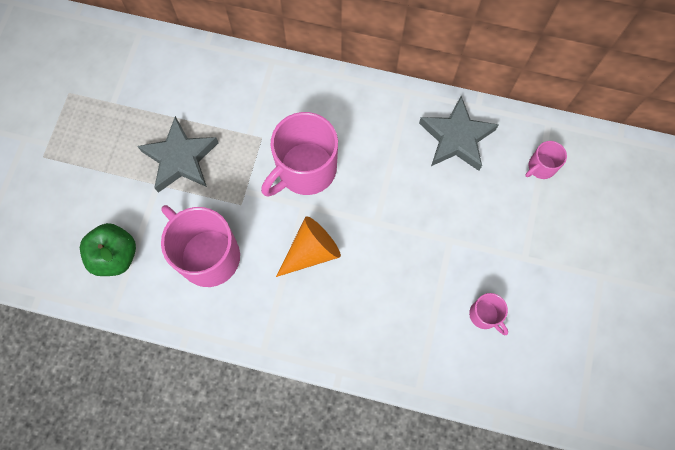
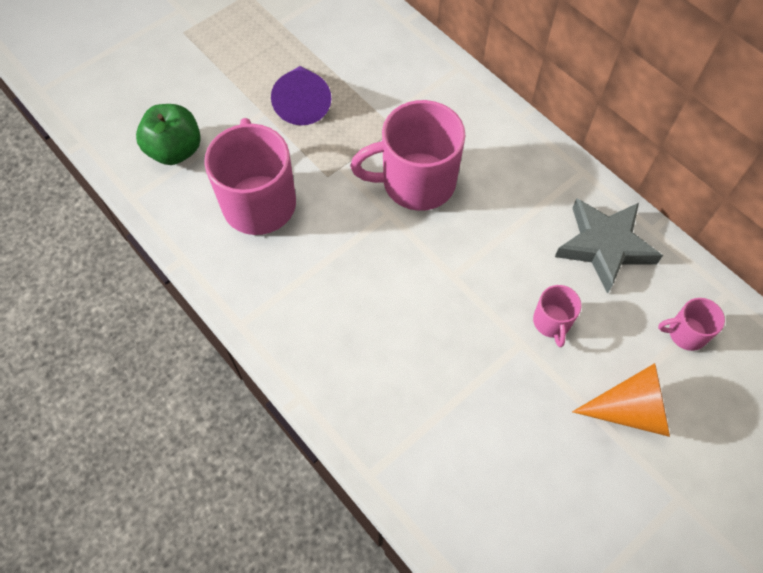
camera: 35 degrees right, 10 degrees down
(180, 159) = (302, 103): grey star -> purple cone
(311, 251) = (363, 261): orange cone -> orange cone (631, 410)
(484, 315) = (504, 447): pink mug -> pink mug (552, 322)

